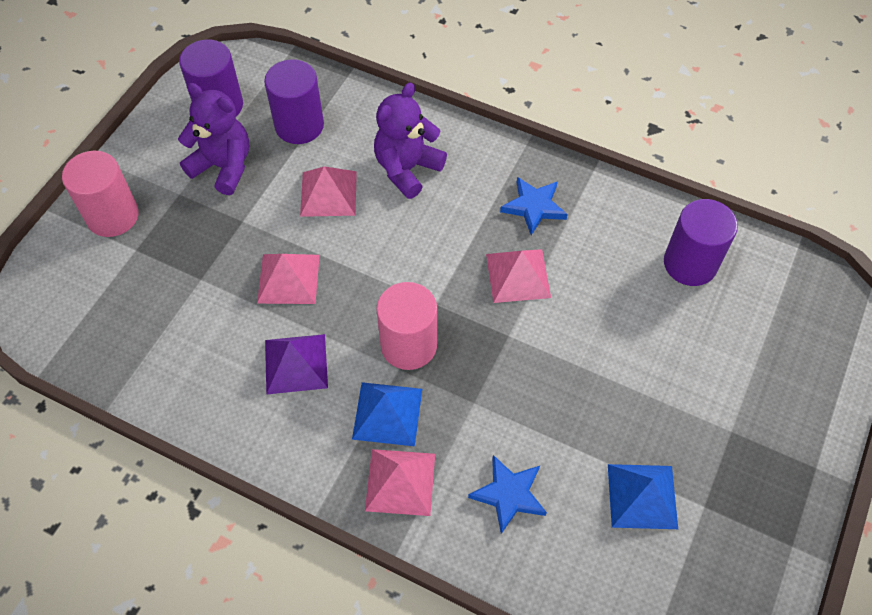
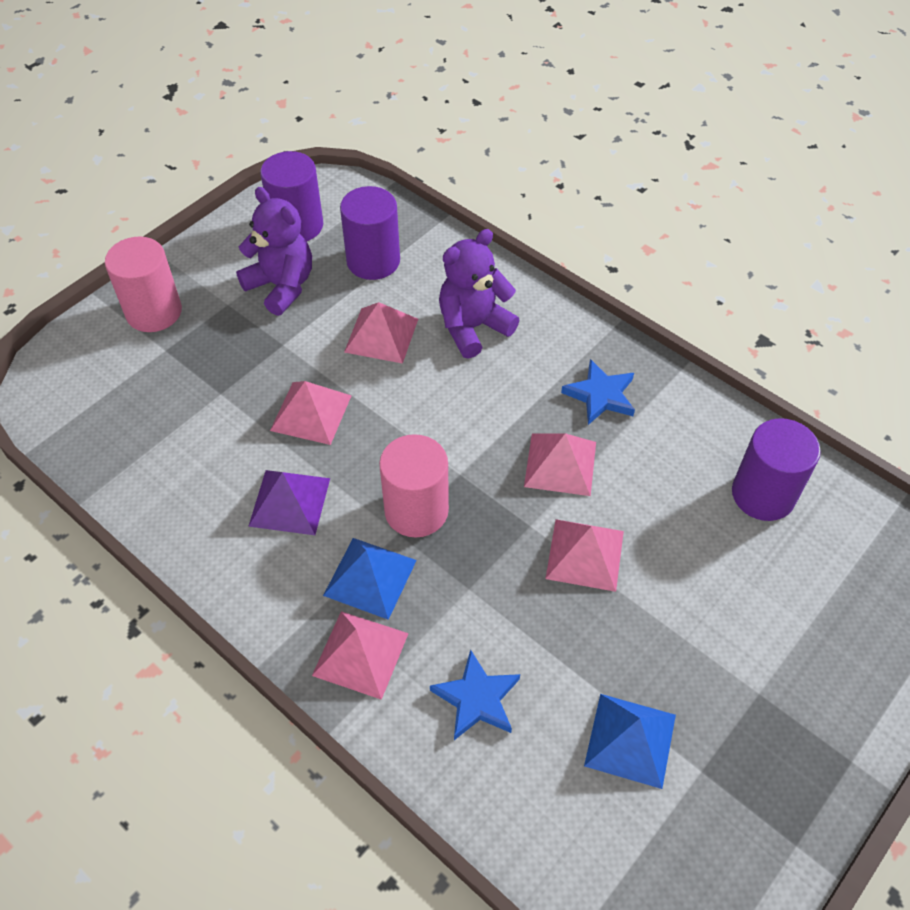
camera: 15 degrees right, 5 degrees down
(561, 349) = (585, 554): none -> pink pyramid

